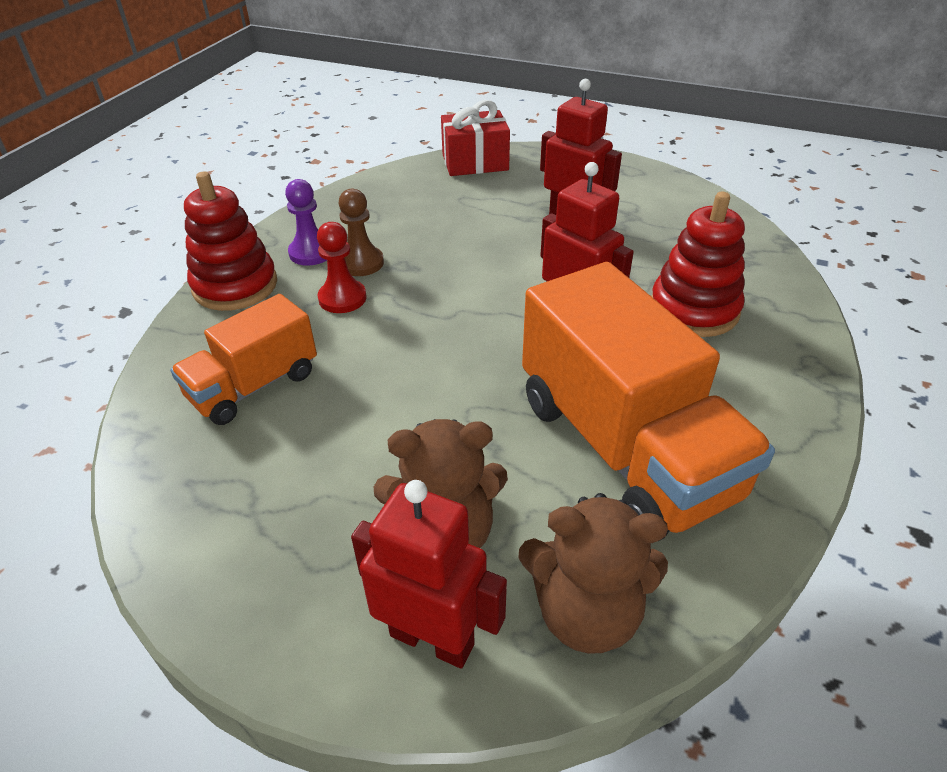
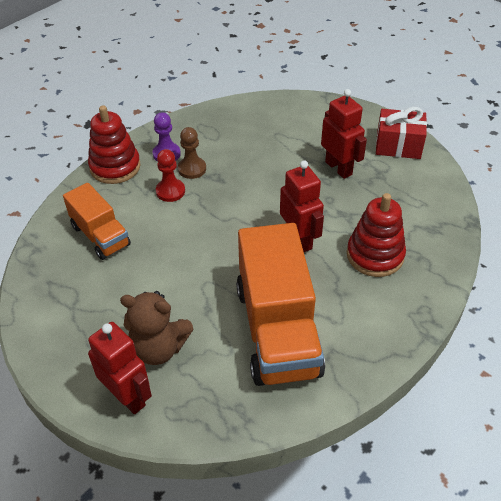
camera: 20 degrees right, 5 degrees up
(254, 386) = (100, 236): orange truck -> orange truck turned 105 degrees counterclockwise
(475, 162) = (300, 106): red gift -> red gift (398, 145)
(586, 612) = (206, 408): brown teddy bear -> none

